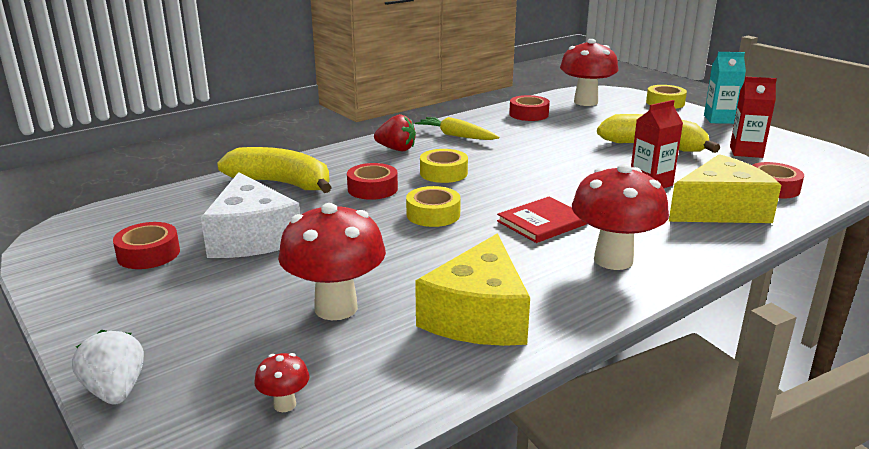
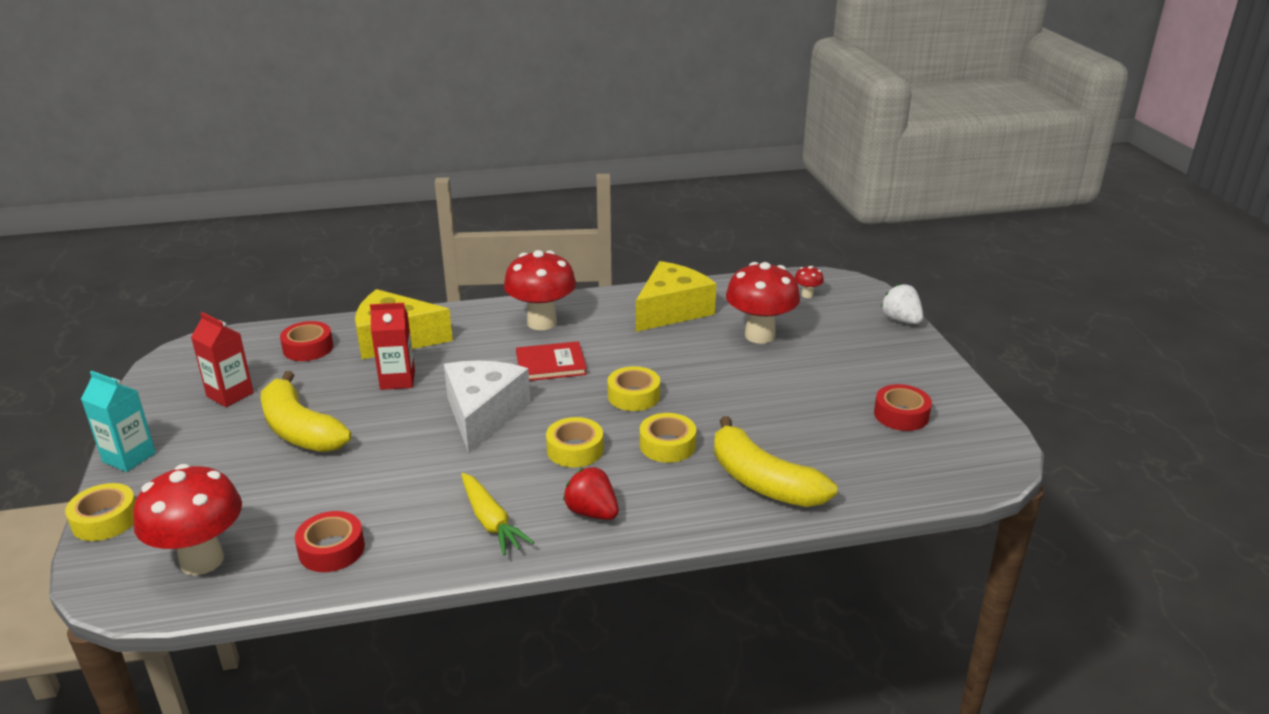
camera: 155 degrees left, 5 degrees up
(115, 391) = (901, 320): white strawberry -> white strawberry turned 150 degrees clockwise
(251, 237) = (808, 411): white cheese -> white cheese (483, 414)
(372, 189) = (667, 445): red tape -> yellow tape

